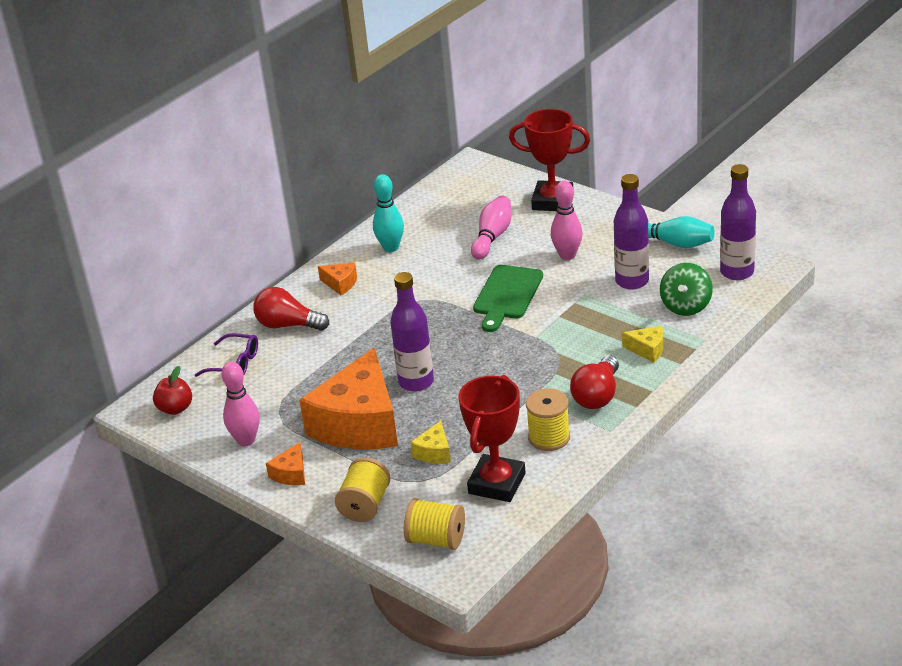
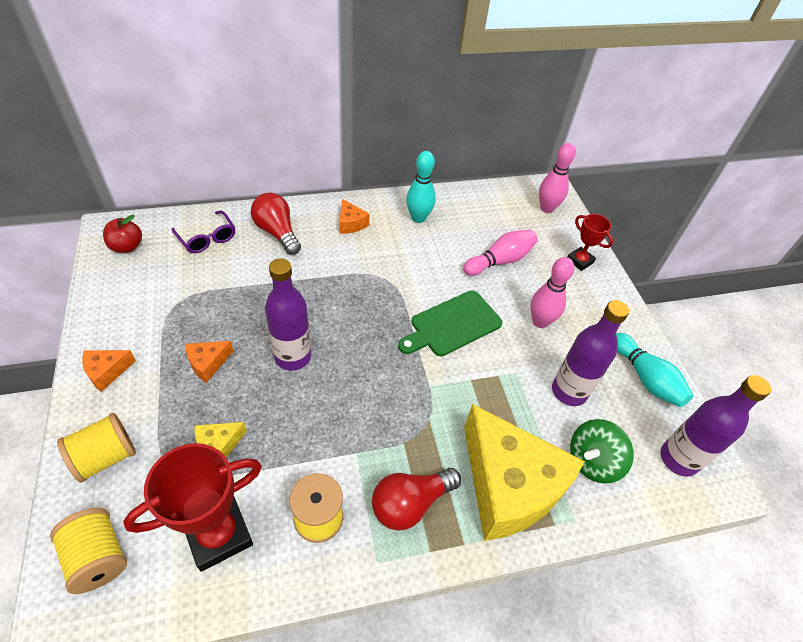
camera: 30 degrees right, 15 degrees up
(246, 440) = (125, 312): pink bowling pin -> pink bowling pin (547, 208)
(359, 423) = (208, 363): orange cheese -> orange cheese, size x0.41
(552, 201) = (580, 261): red trophy -> red trophy, size x0.56
(647, 350) = (508, 485): yellow cheese -> yellow cheese, size x2.47

